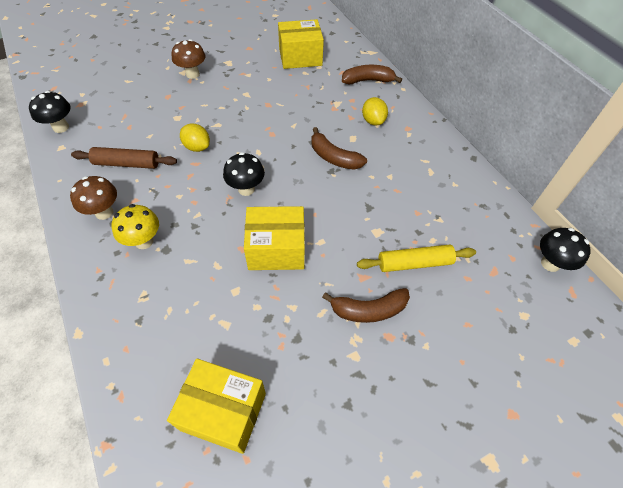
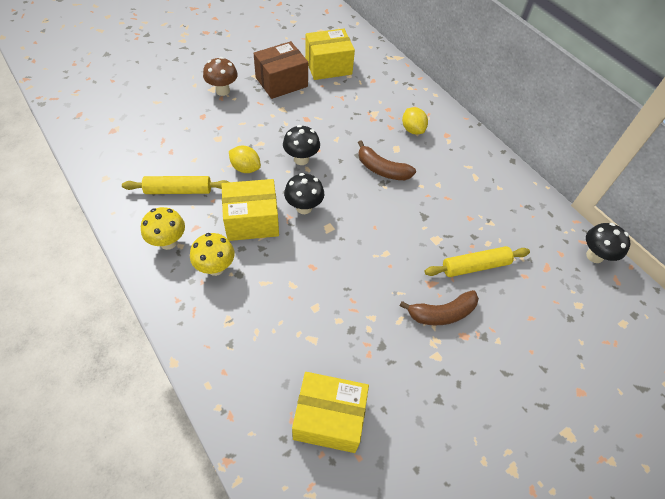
camera: 10 degrees left, 0 degrees up
(61, 127) = (99, 157): black mushroom -> black mushroom (301, 159)
(104, 212) = (168, 242): brown mushroom -> yellow mushroom
(127, 164) = (178, 190): brown rolling pin -> yellow rolling pin
(251, 69) = (281, 82): none -> brown box
(276, 249) = (345, 264): yellow box -> yellow box (252, 220)
(368, 80) = (400, 88): brown banana -> none

